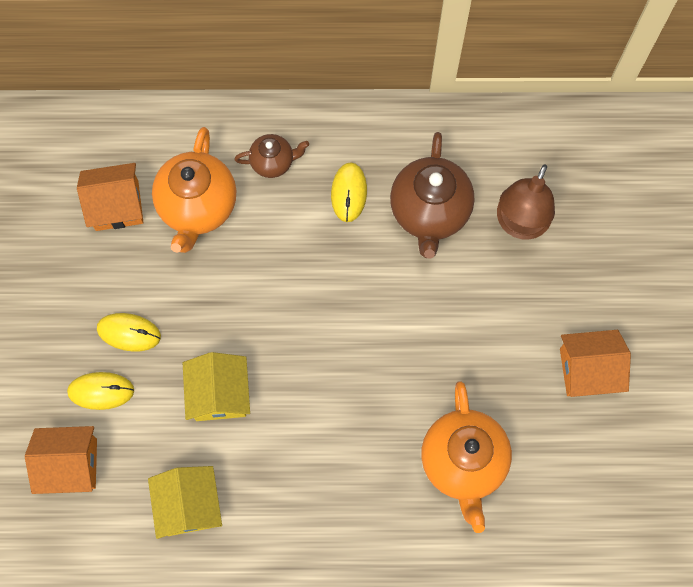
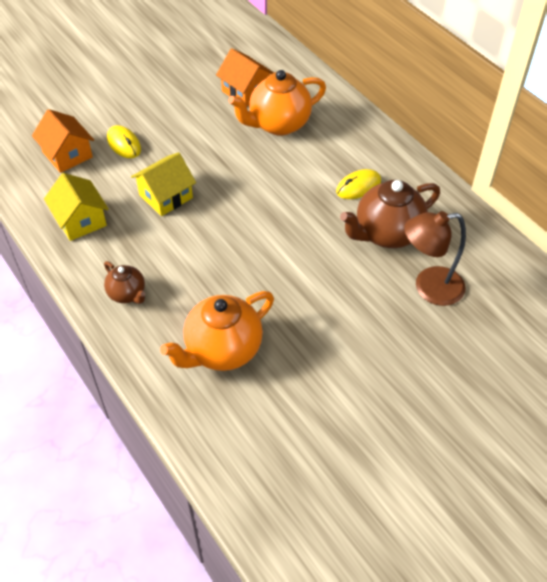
camera: 55 degrees right, 20 degrees down
(129, 332) = (171, 136): yellow mouse -> none
(189, 505) = (80, 220): yellow house -> yellow house turned 75 degrees counterclockwise
(273, 162) = (341, 141): brown teapot -> brown teapot (127, 294)
(587, 370) = (359, 391): orange house -> none

